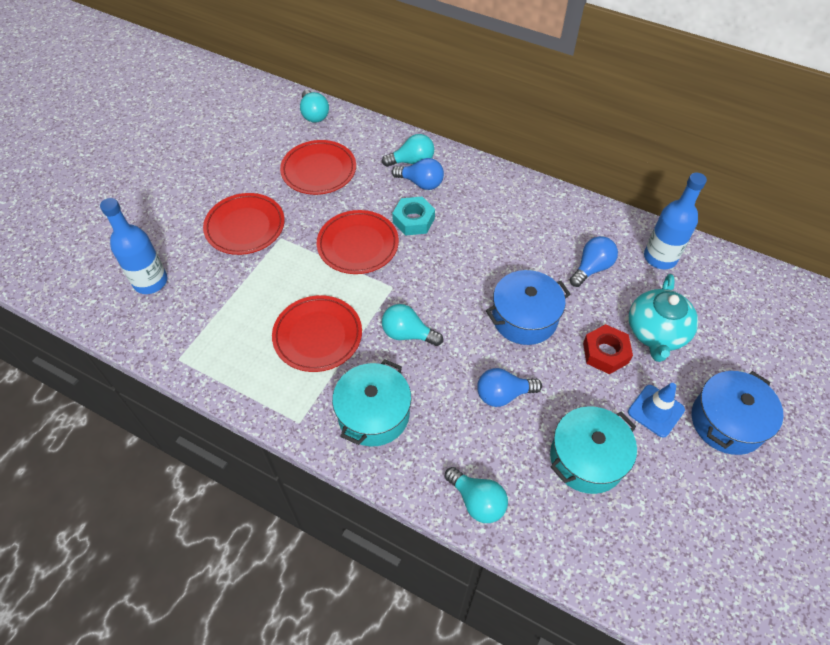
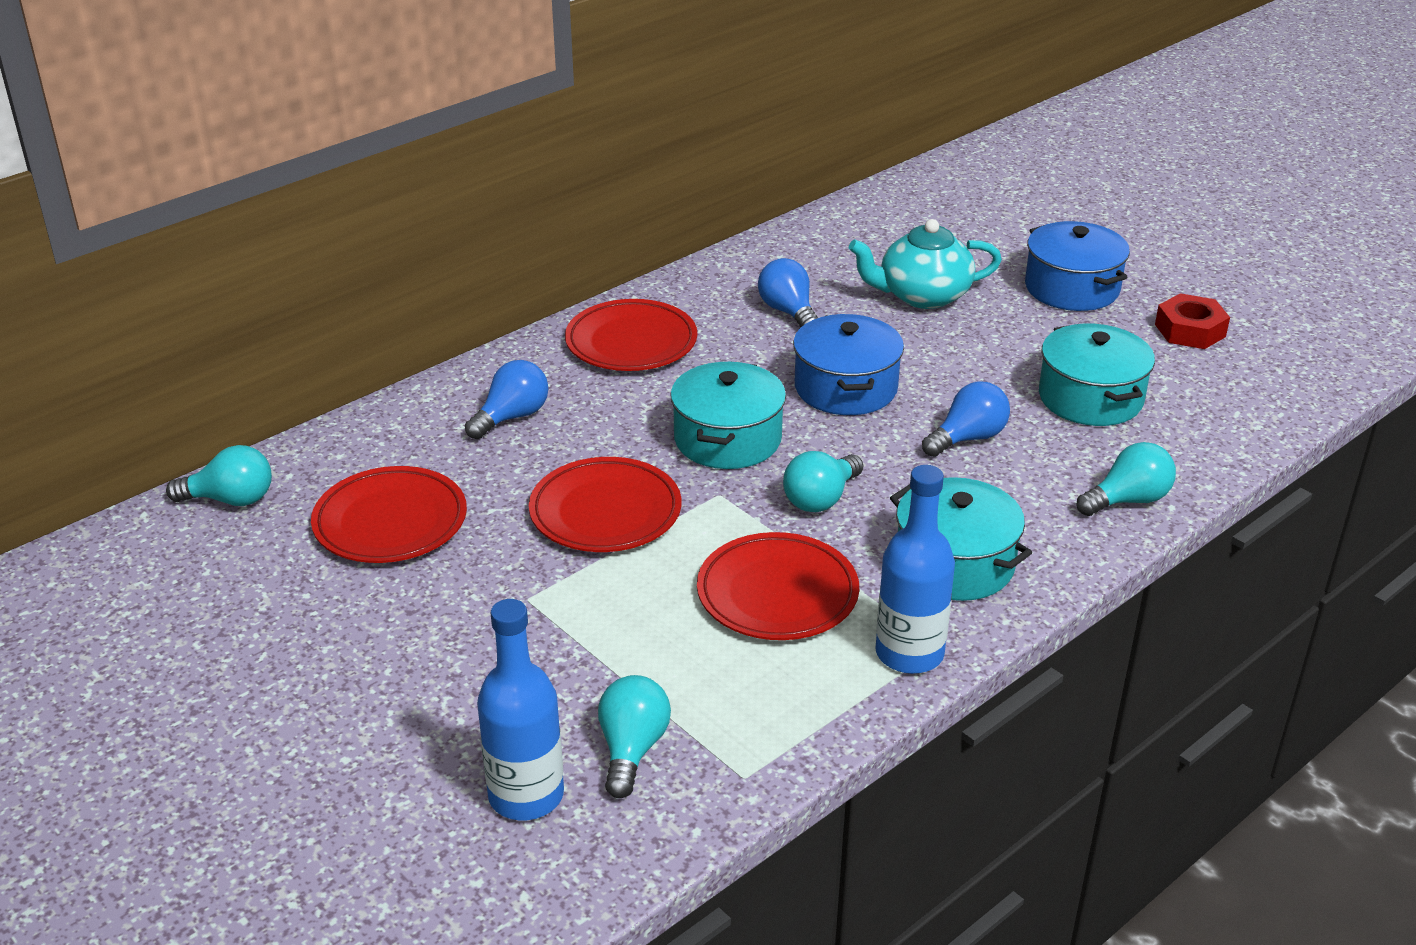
camera: 70 degrees left, 20 degrees down
(245, 227) = (467, 640): red plate -> red plate (631, 342)
(412, 161) = (454, 415): turquoise light bulb -> turquoise light bulb (632, 749)
(413, 220) = (590, 443): turquoise nut -> none
(444, 276) = (727, 439): none -> turquoise pot
(503, 394) = (968, 438): blue light bulb -> blue light bulb turned 135 degrees counterclockwise
(605, 353) = (936, 340): red nut -> red nut (1190, 330)
(655, 411) = (1039, 330): blue traffic cone -> none
(656, 333) = (922, 296): turquoise teapot -> turquoise teapot turned 135 degrees clockwise
(660, 257) = (801, 257): blue bottle -> blue bottle (909, 653)

